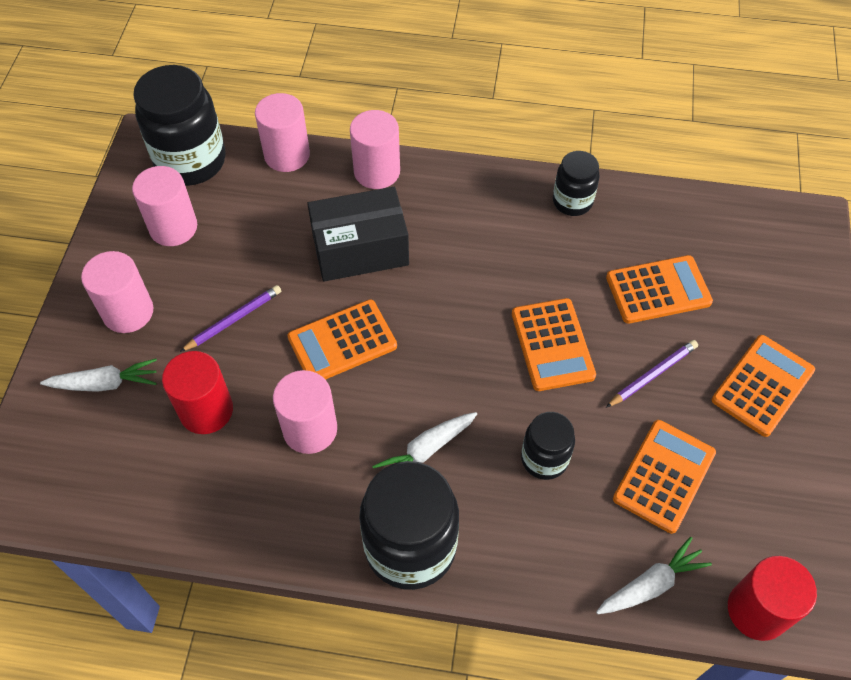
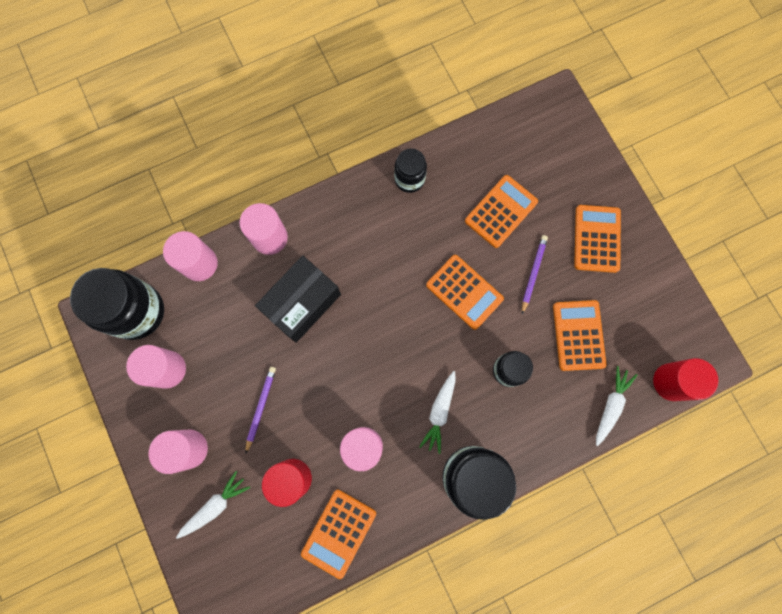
camera: 35 degrees left, 20 degrees up
(342, 342) = (339, 376): orange calculator -> orange calculator (338, 533)

